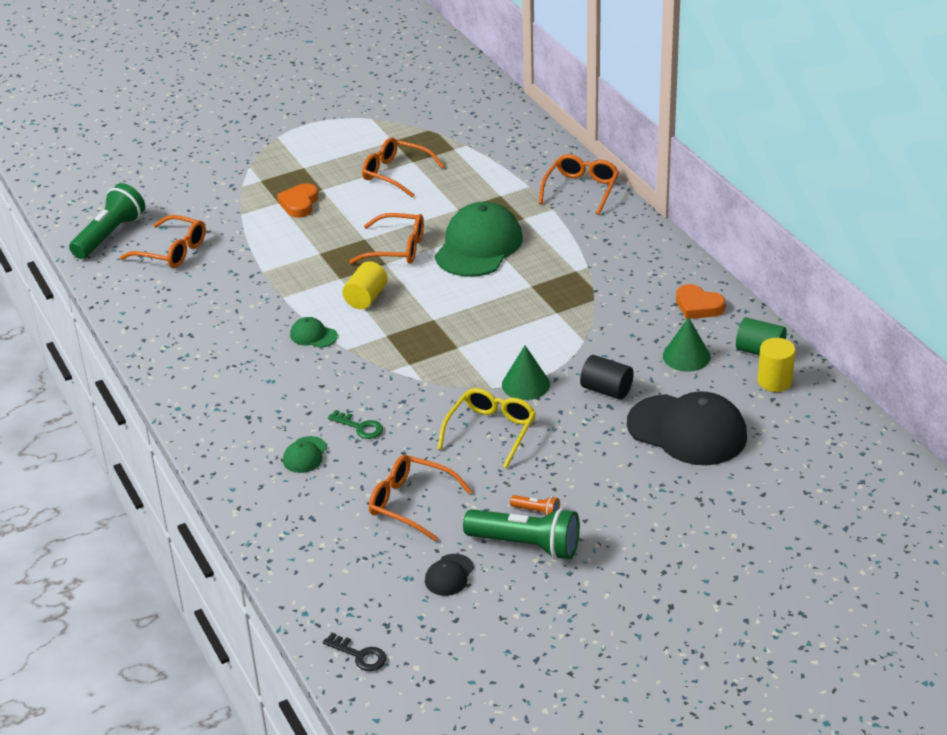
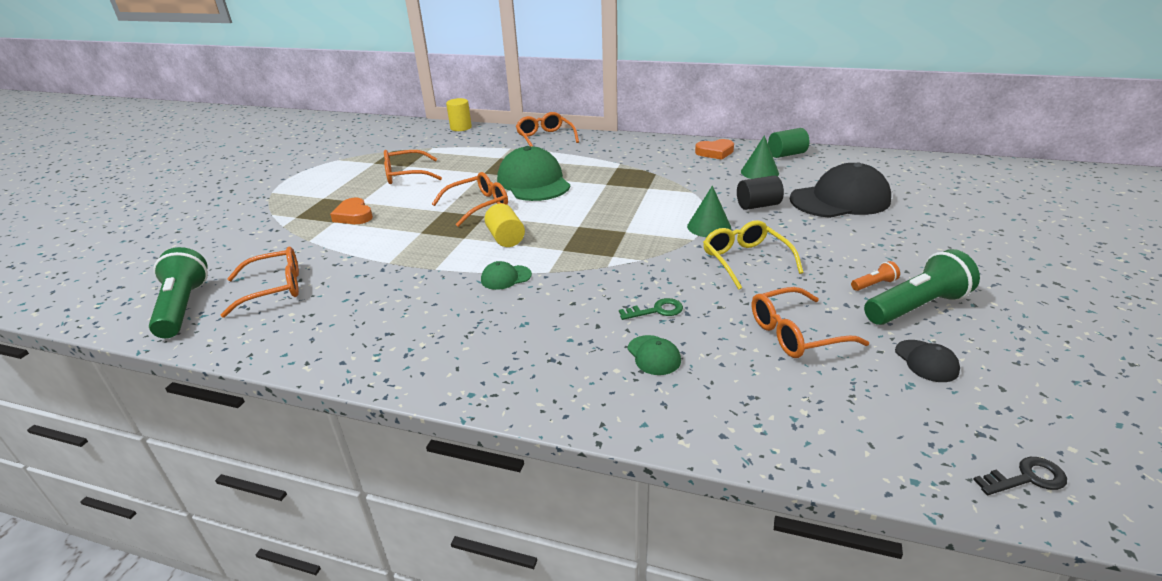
camera: 45 degrees left, 5 degrees down
(774, 381) = (822, 161): yellow cylinder -> yellow cylinder (461, 127)

